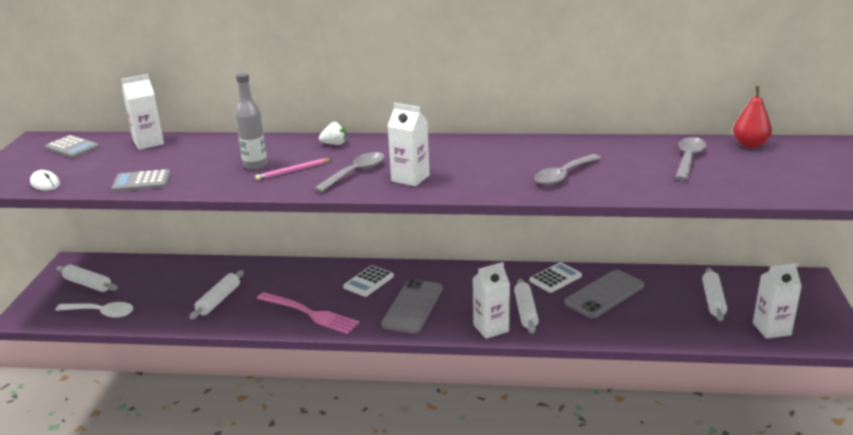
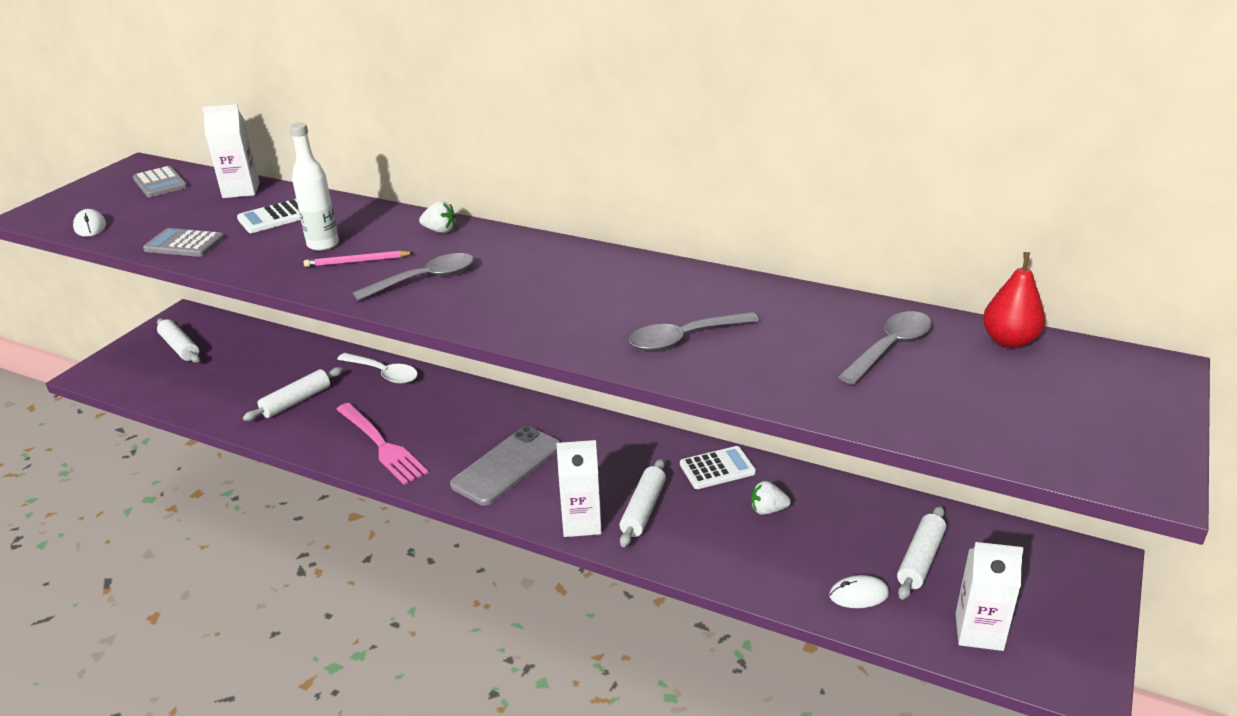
camera: 20 degrees right, 5 degrees up
(101, 313) = (167, 388): white spoon -> white spoon (383, 373)
(255, 165) = (323, 245): grey bottle -> white bottle
(368, 282) = (479, 416): white calculator -> white calculator (274, 217)
(410, 178) = (483, 301): white carton -> none
(604, 294) = (768, 510): grey phone -> white strawberry
(692, 326) = (858, 595): none -> white mouse

